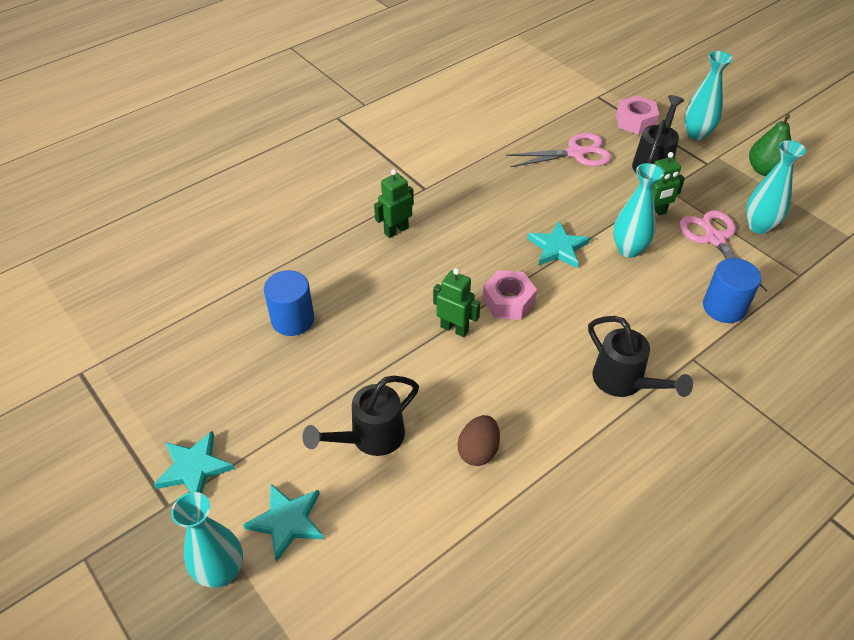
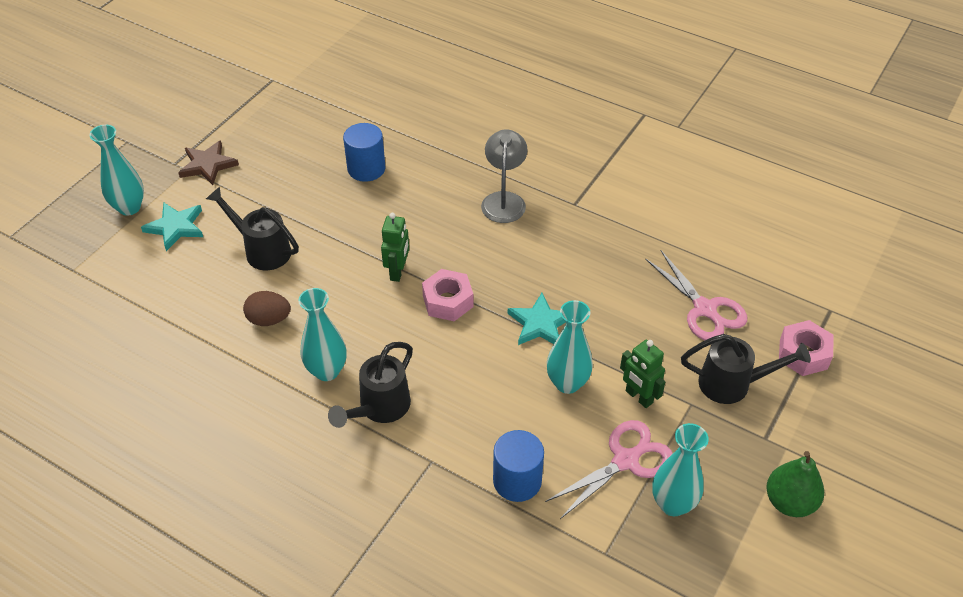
camera: 70 degrees right, 0 degrees up
(194, 468) = (207, 165): turquoise star -> brown star
(396, 230) = (504, 200): green robot -> grey lamp
(696, 134) = (819, 420): turquoise vase -> turquoise vase (327, 371)

